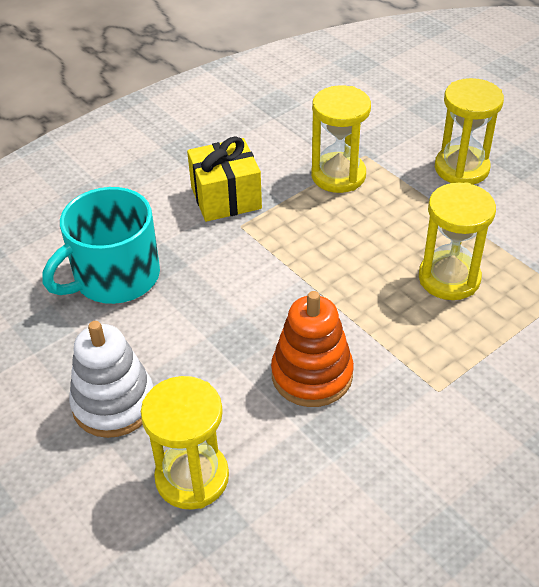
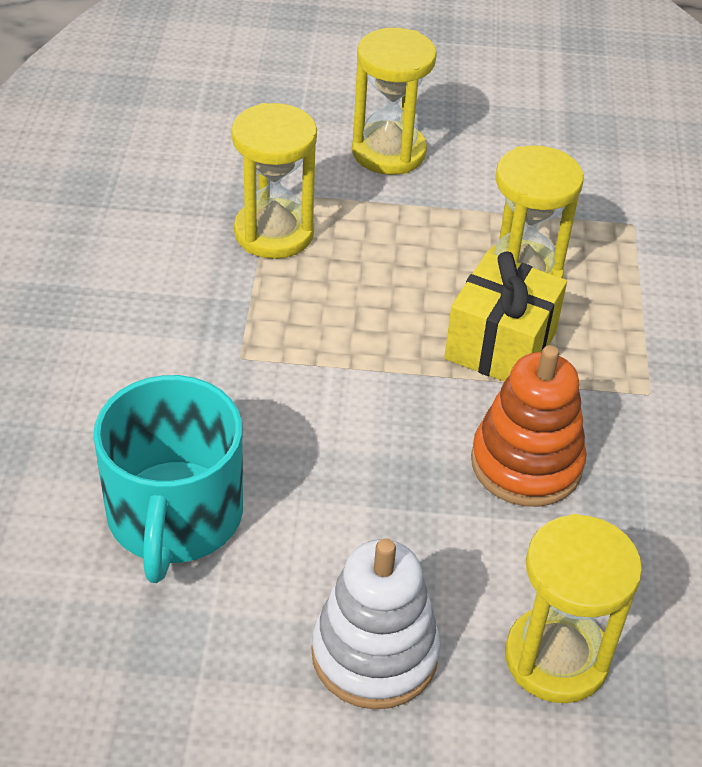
camera: 50 degrees left, 0 degrees up
(226, 198) = (180, 335): yellow gift -> yellow gift (500, 346)

